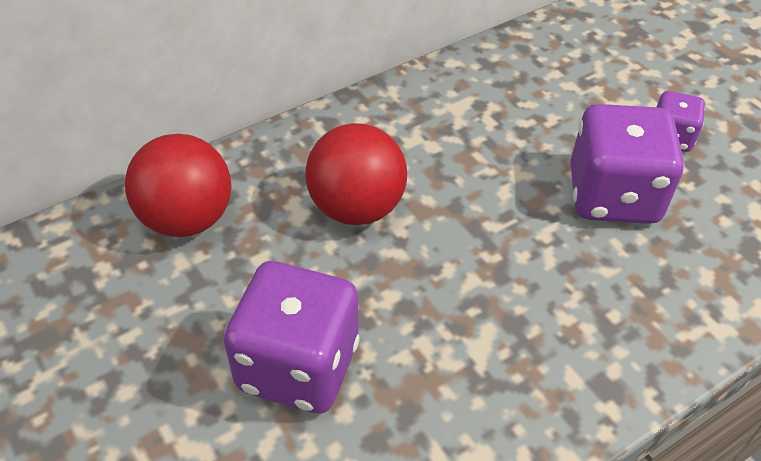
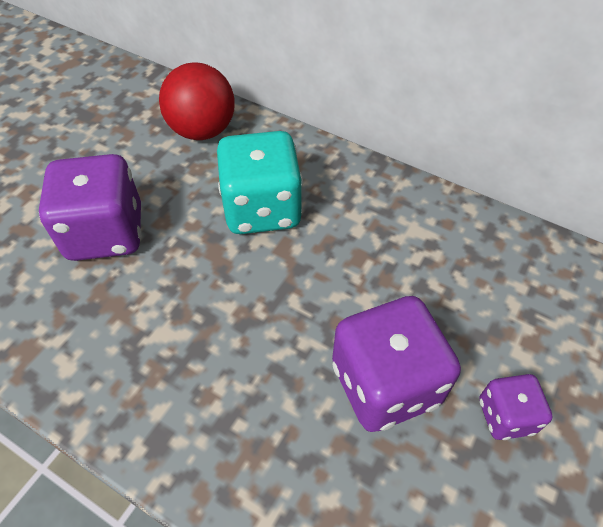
camera: 65 degrees right, 5 degrees up
(356, 208) = (262, 209): red ball -> turquoise dice

